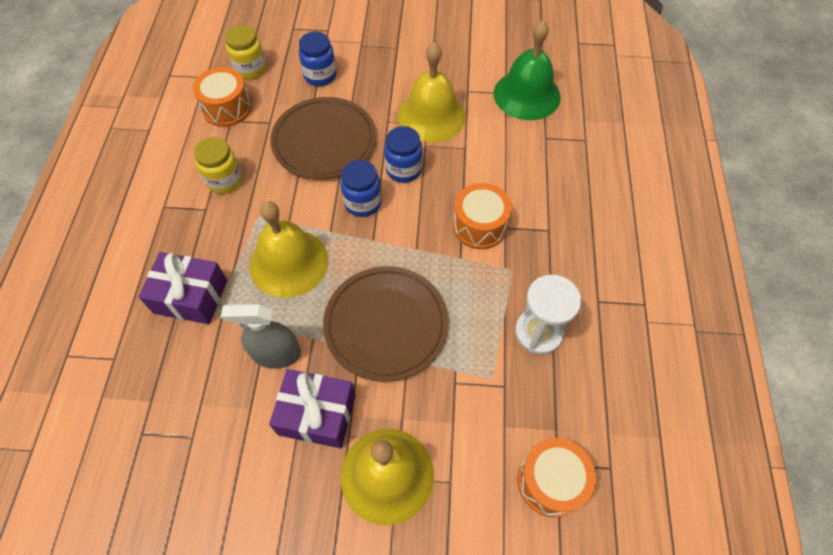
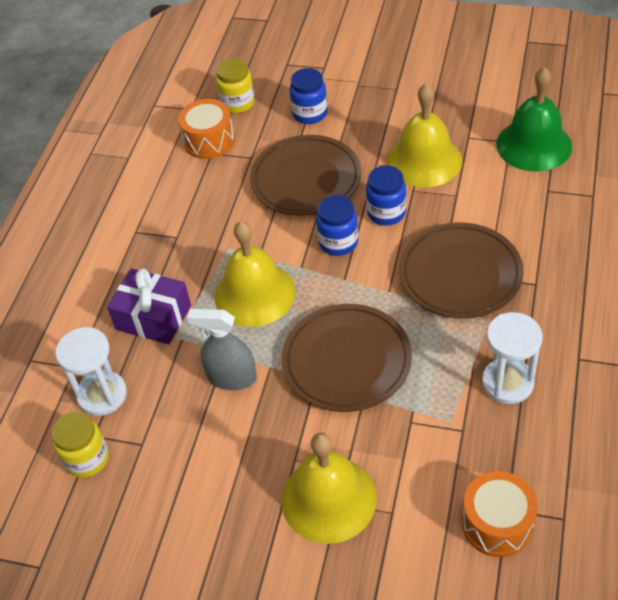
camera: 15 degrees right, 10 degrees down
(146, 386) = (102, 395): none -> white hourglass
(224, 180) = (199, 211): yellow jar -> yellow jar (87, 459)
(317, 414) = (265, 437): purple gift -> none
(479, 226) = (460, 274): orange drum -> brown plate

